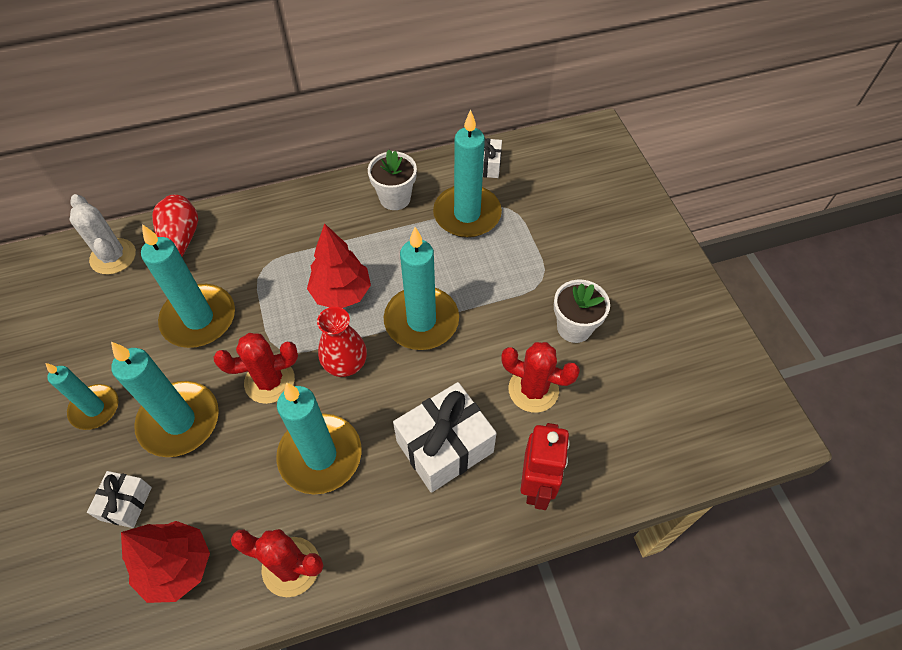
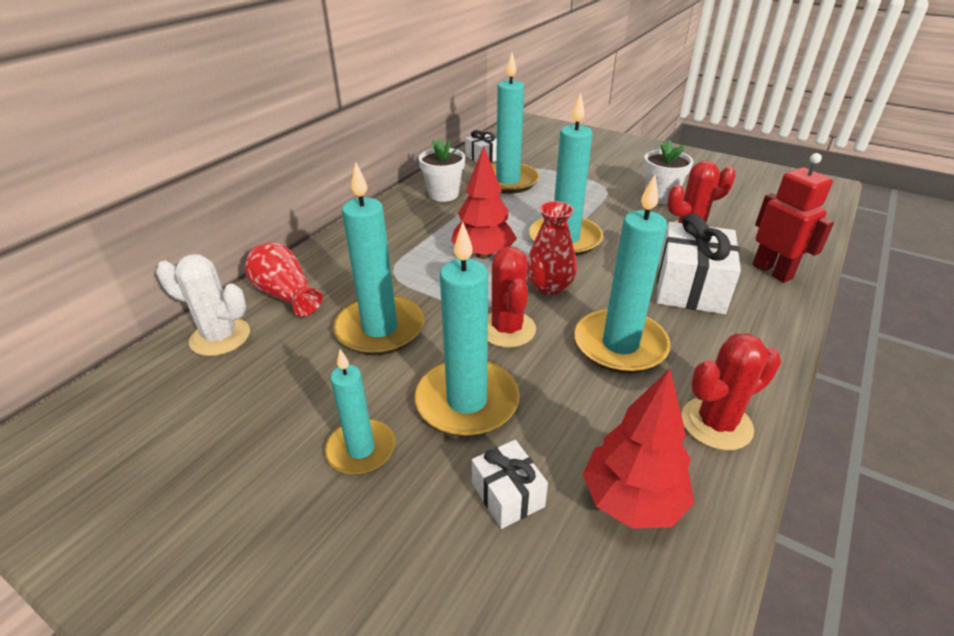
camera: 40 degrees left, 20 degrees down
(269, 381) = (507, 329): red cactus -> red cactus turned 45 degrees counterclockwise

